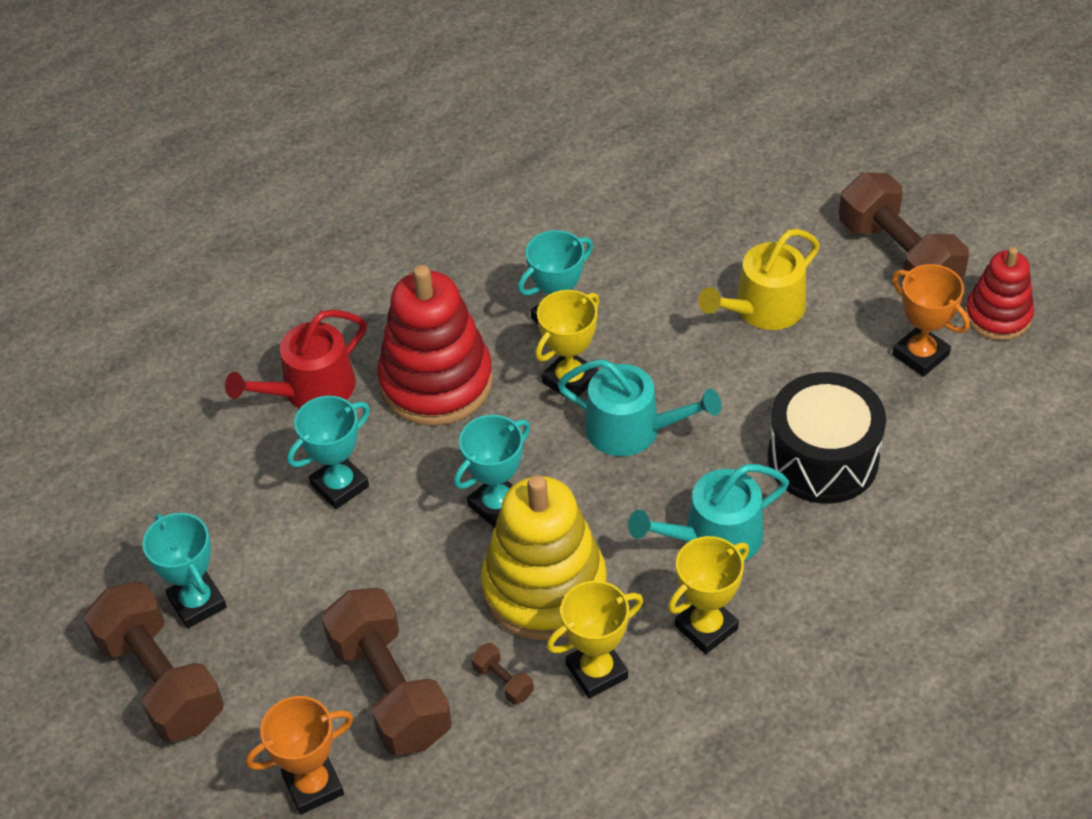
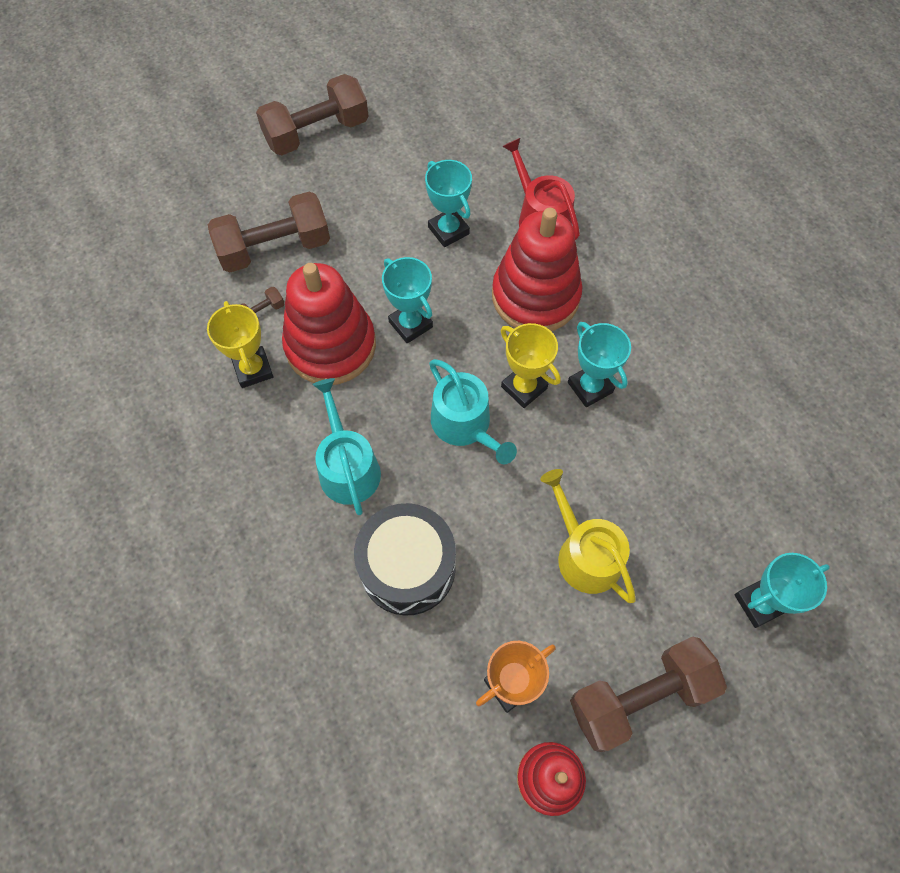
camera: 95 degrees right, 15 degrees up
(197, 603) = (369, 151): turquoise trophy -> turquoise trophy (759, 603)
(313, 785) = (219, 204): orange trophy -> none
(544, 588) = (331, 346): yellow stacking toy -> red stacking toy
(632, 429) = (465, 425): turquoise watering can -> turquoise watering can turned 60 degrees counterclockwise
(706, 627) = (269, 446): yellow trophy -> none

